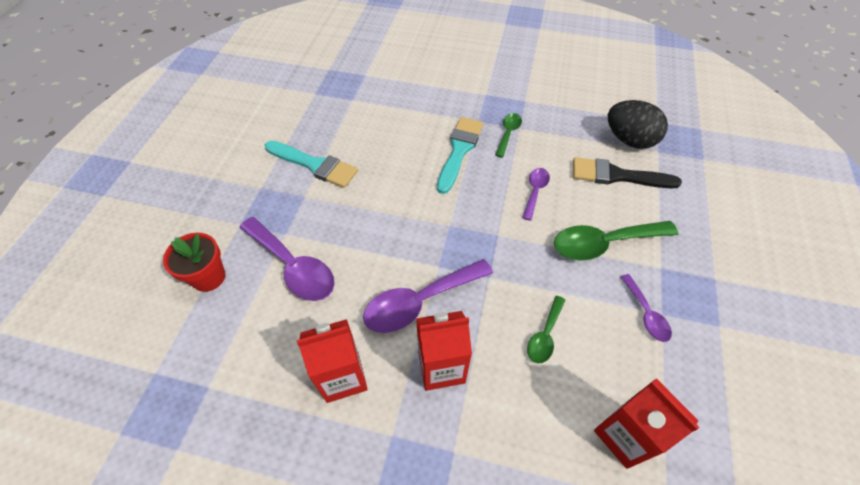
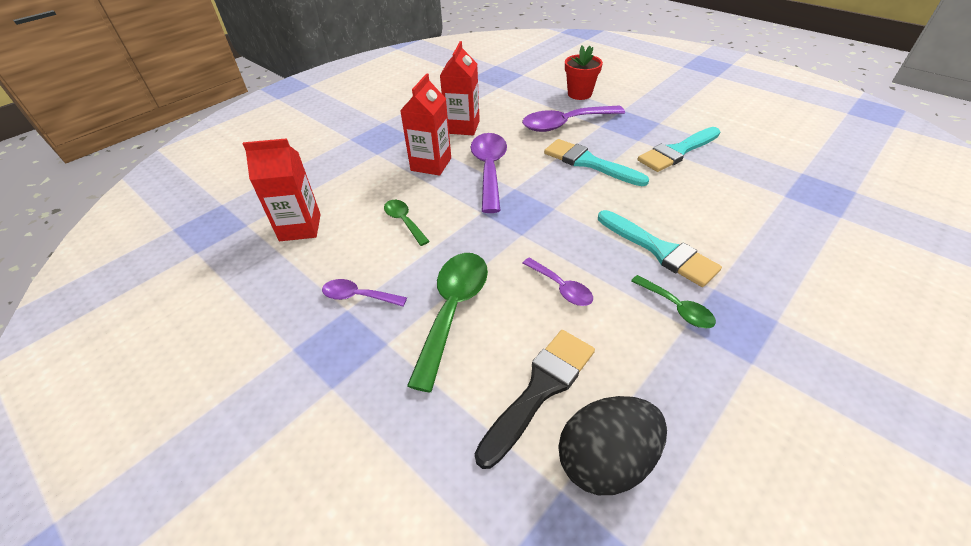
camera: 120 degrees right, 10 degrees down
(365, 222) = (589, 163): none -> turquoise brush

